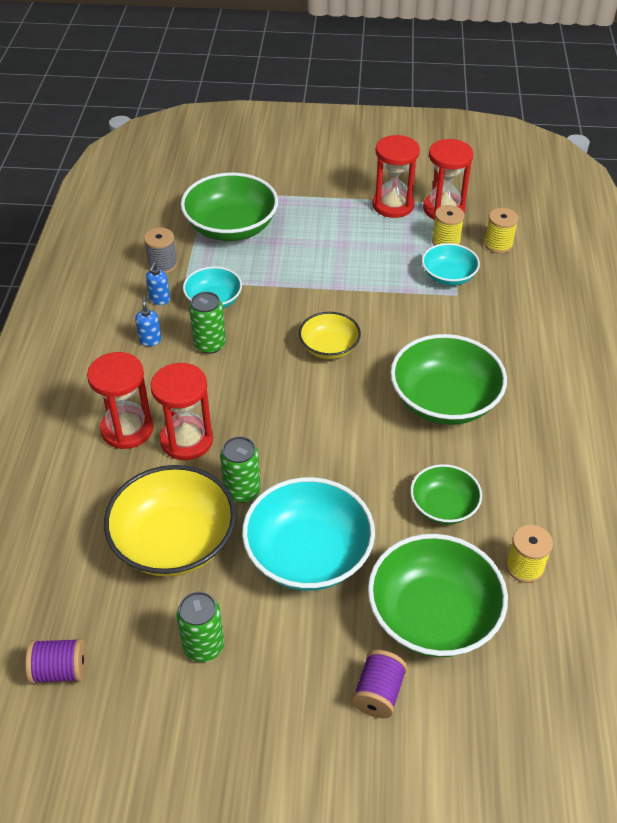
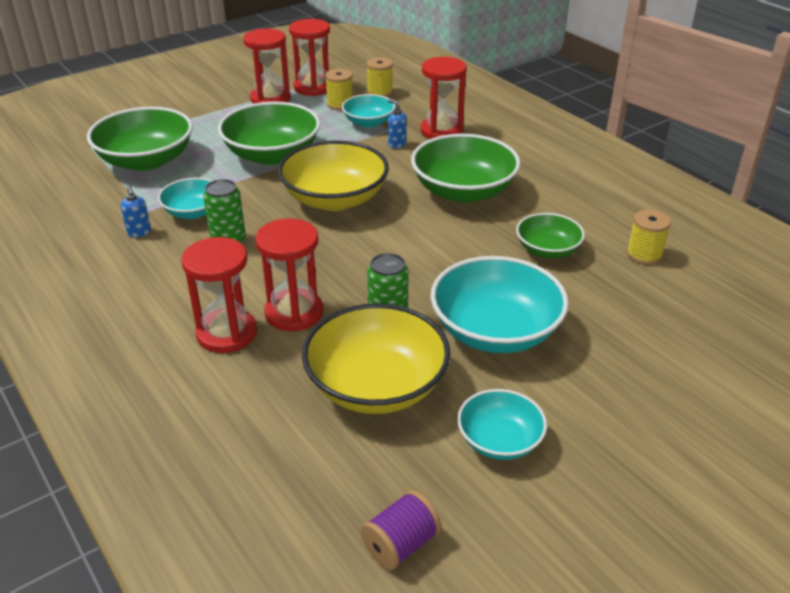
camera: 40 degrees left, 10 degrees down
(150, 340) = (167, 263): blue soap dispenser -> blue soap dispenser (397, 144)
(162, 265) = (110, 208): grey spool -> none
(203, 646) = (499, 440): green can -> turquoise bowl
(329, 347) = (335, 199): yellow bowl -> yellow bowl, size x1.76
(378, 693) = (662, 384): purple spool -> none
(433, 615) = (629, 315): green bowl -> green bowl (272, 154)
(503, 321) = (441, 131): none -> red hourglass

